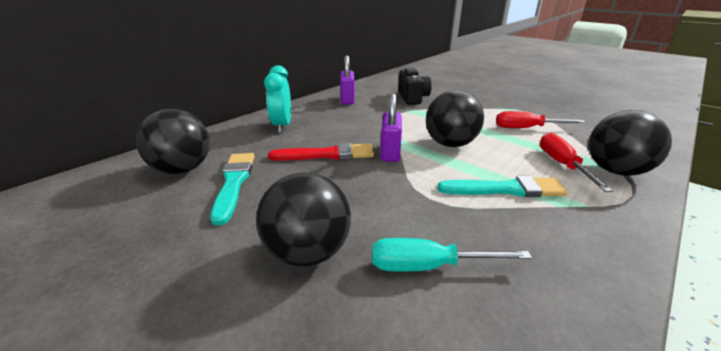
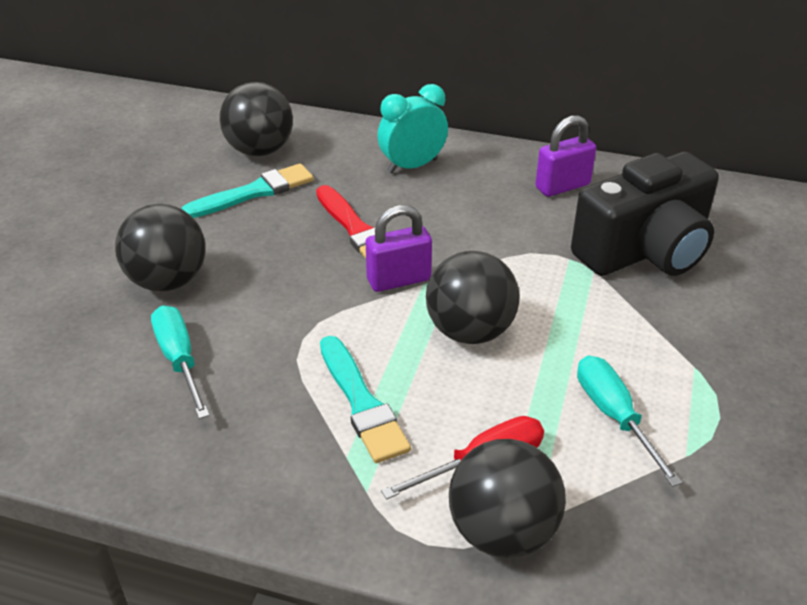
camera: 65 degrees right, 10 degrees up
(412, 98) = (645, 251): black camera -> black camera, size x1.64
(526, 128) = (614, 416): red screwdriver -> turquoise screwdriver

